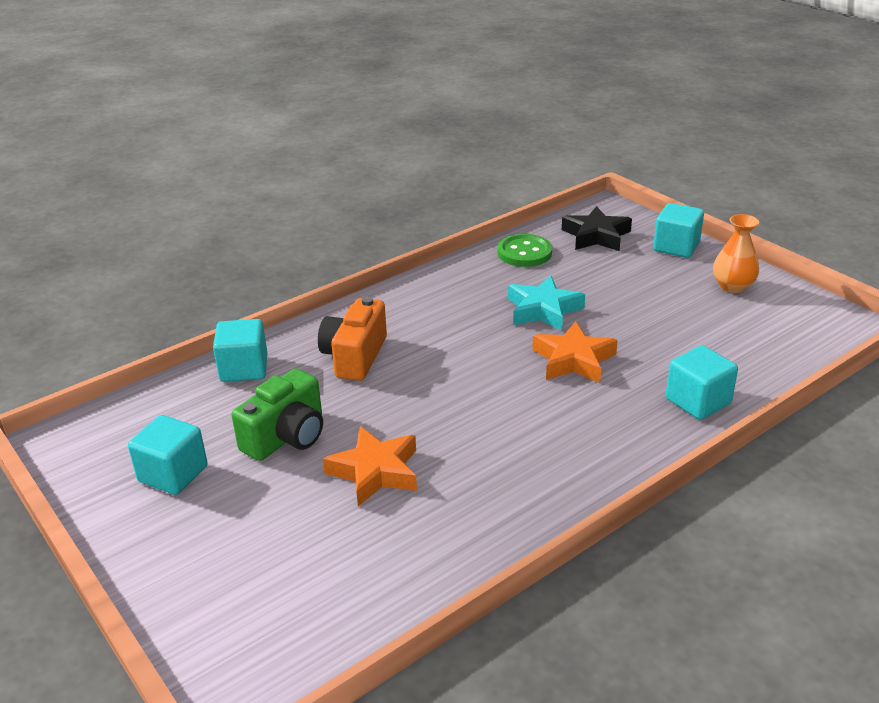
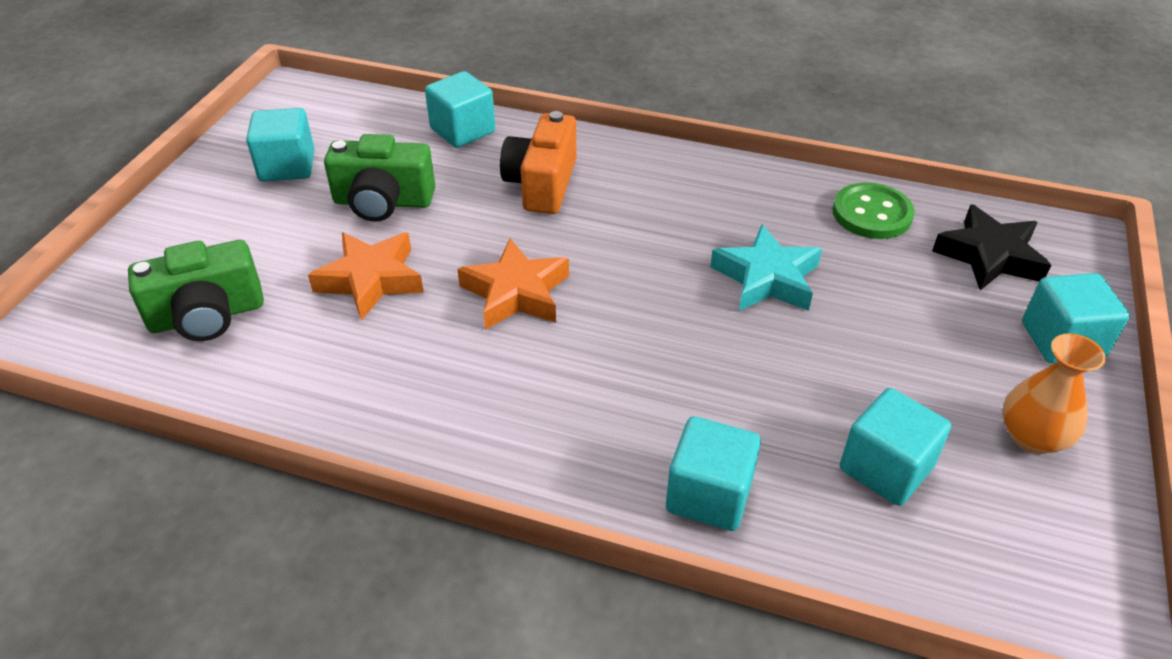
camera: 55 degrees right, 10 degrees up
(326, 575) = (207, 315): none -> green camera
(355, 356) = (542, 184): orange camera -> orange camera turned 60 degrees counterclockwise
(573, 360) = (689, 344): orange star -> orange star (516, 293)
(721, 336) = (885, 468): none -> turquoise cube

